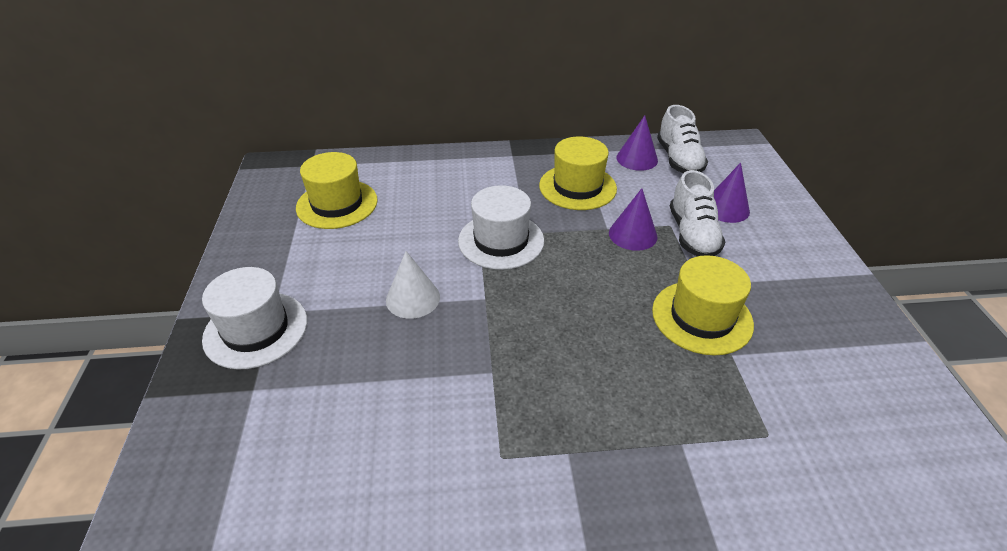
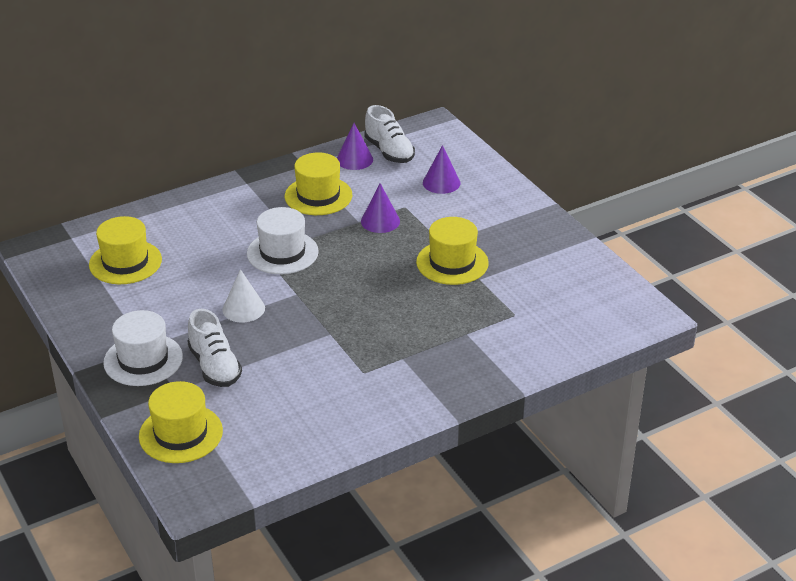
camera: 25 degrees left, 5 degrees down
(202, 467) = (181, 433): none -> yellow hat
(692, 235) = (424, 209): white shoe -> white shoe (215, 366)

